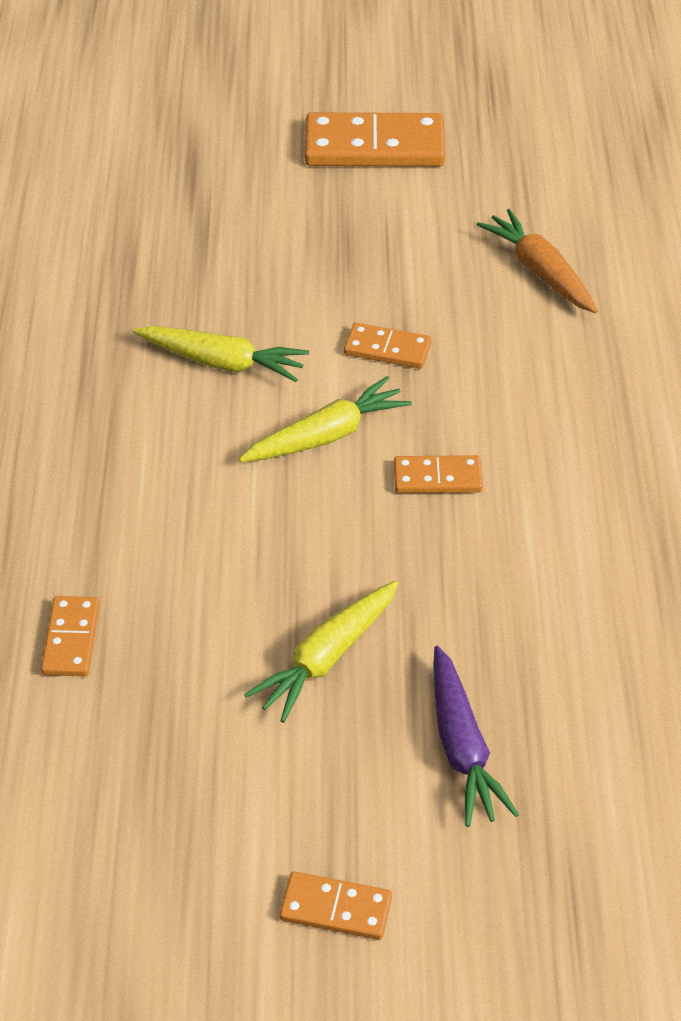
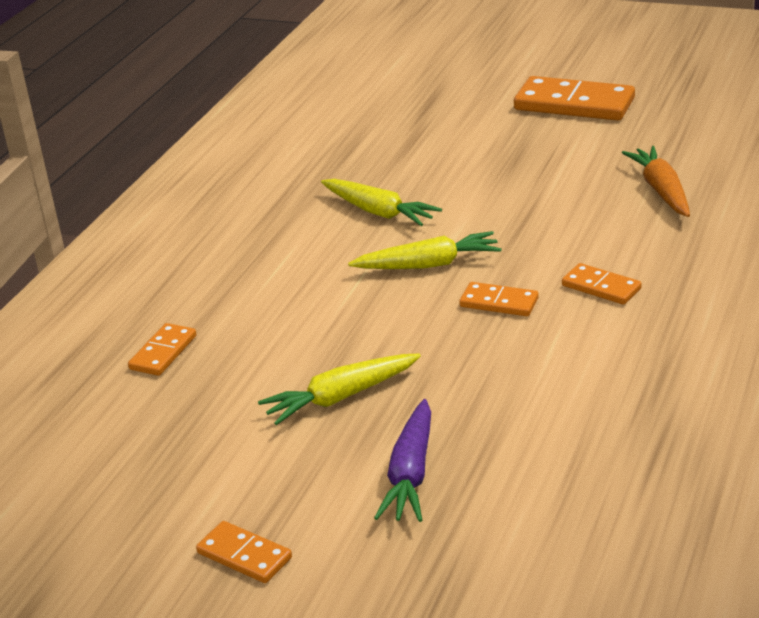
camera: 25 degrees right, 15 degrees down
(387, 349) = (509, 221): orange domino -> orange domino (601, 287)

